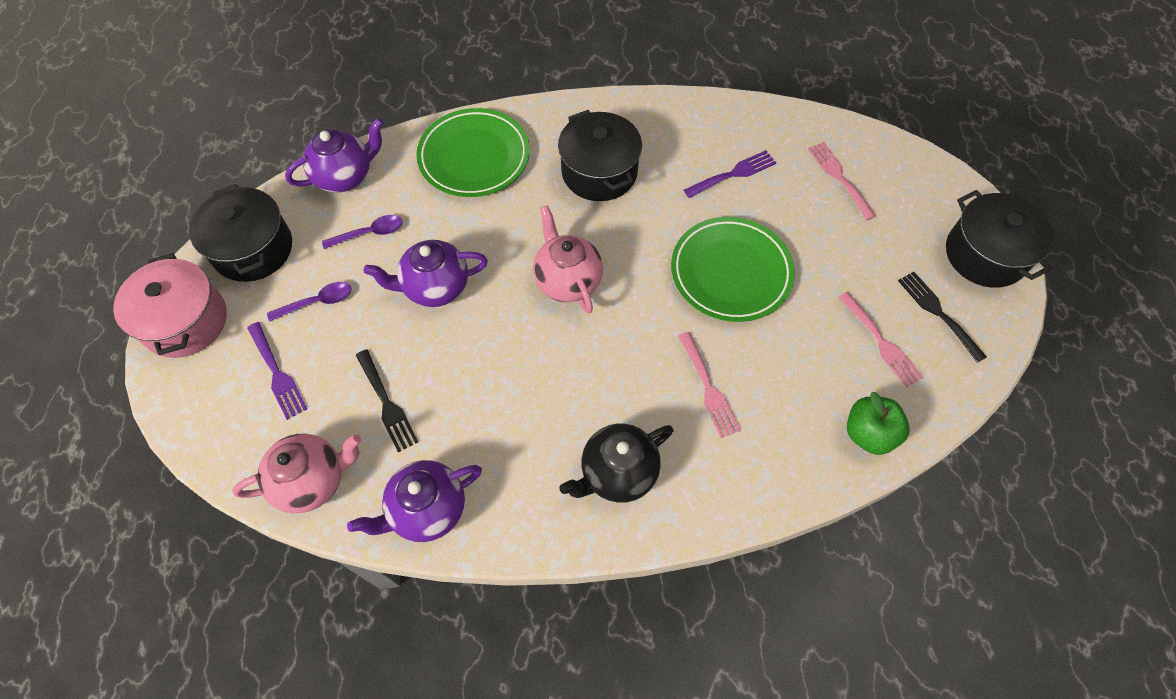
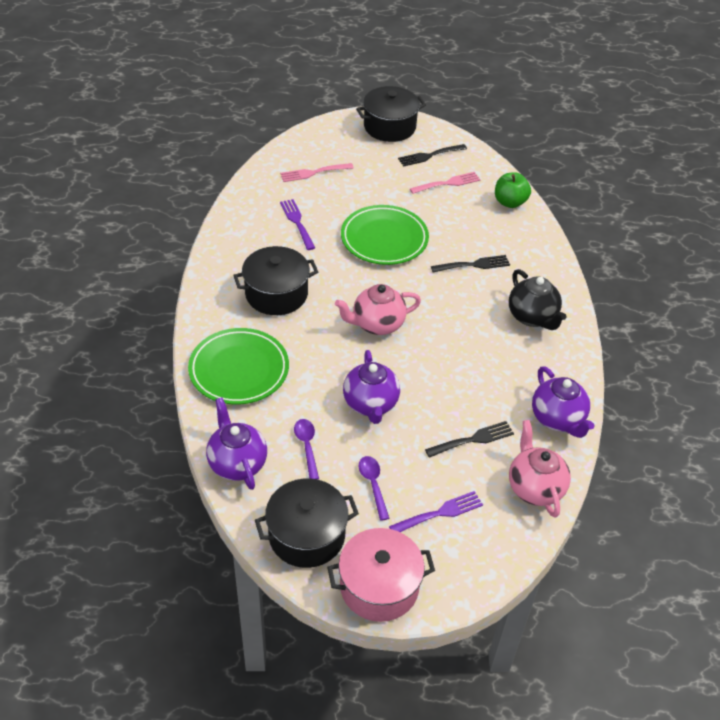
camera: 85 degrees left, 15 degrees down
(708, 388) = (474, 265): pink fork -> black fork

